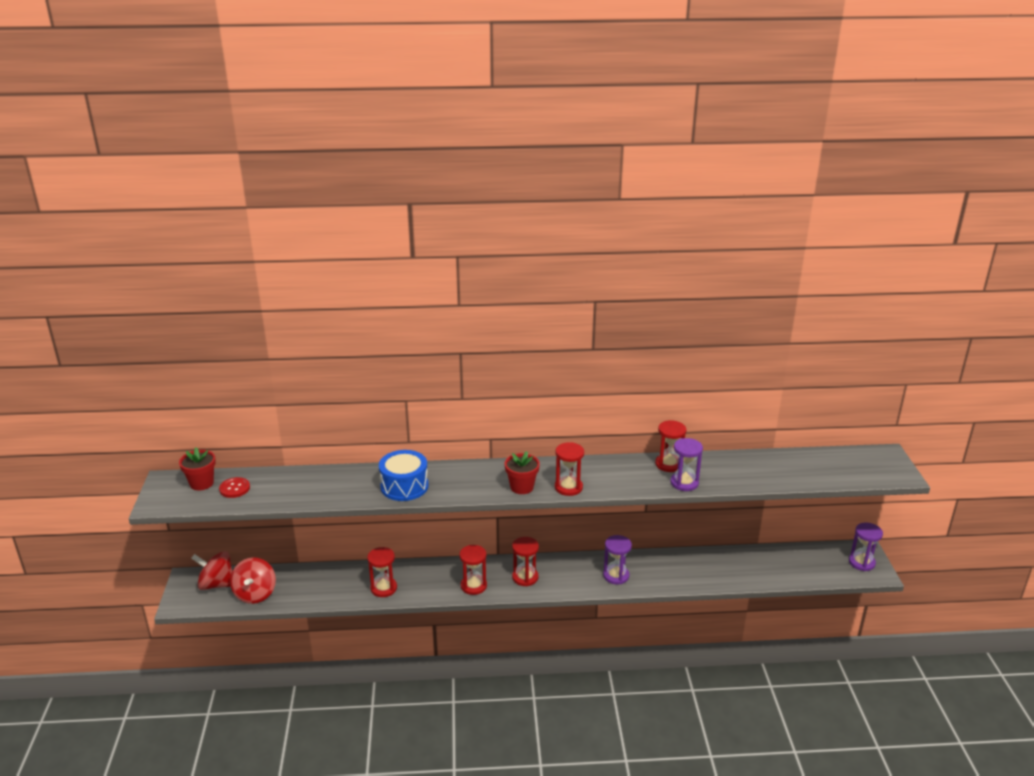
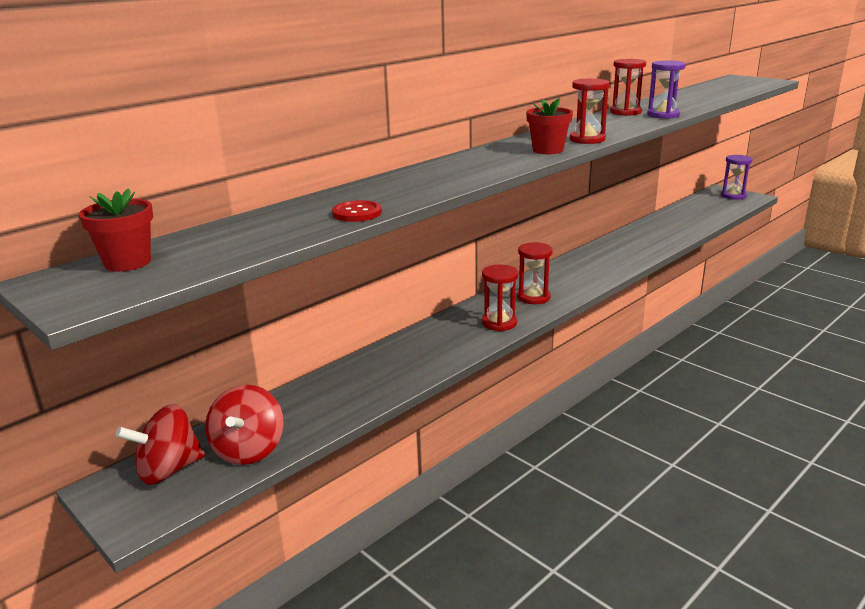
camera: 40 degrees left, 5 degrees down
(234, 488) = (198, 249): red button -> red button (357, 213)
(255, 594) = (249, 450): red spinning top -> red spinning top turned 45 degrees clockwise
(383, 588) = (410, 367): red hourglass -> none
(404, 486) = (430, 182): blue drum -> none
(616, 575) = (602, 265): purple hourglass -> none

